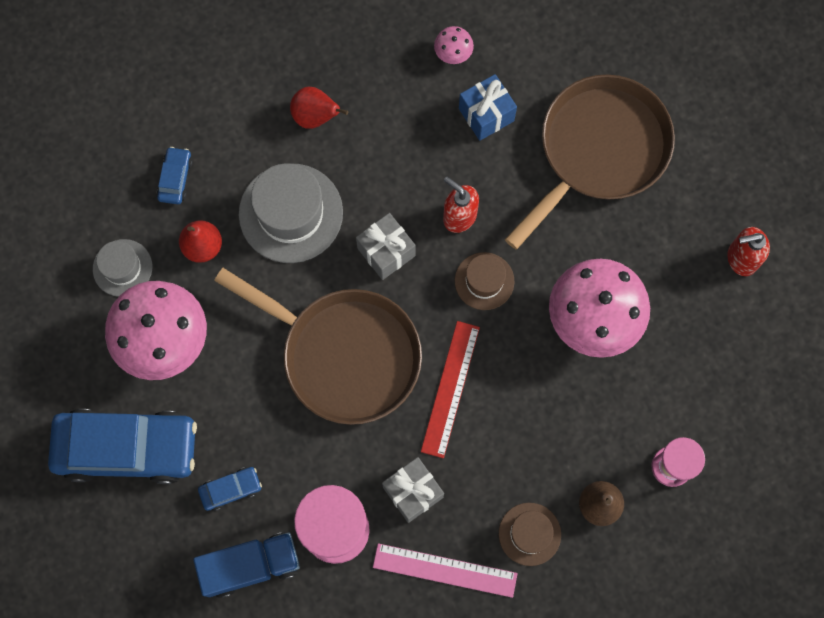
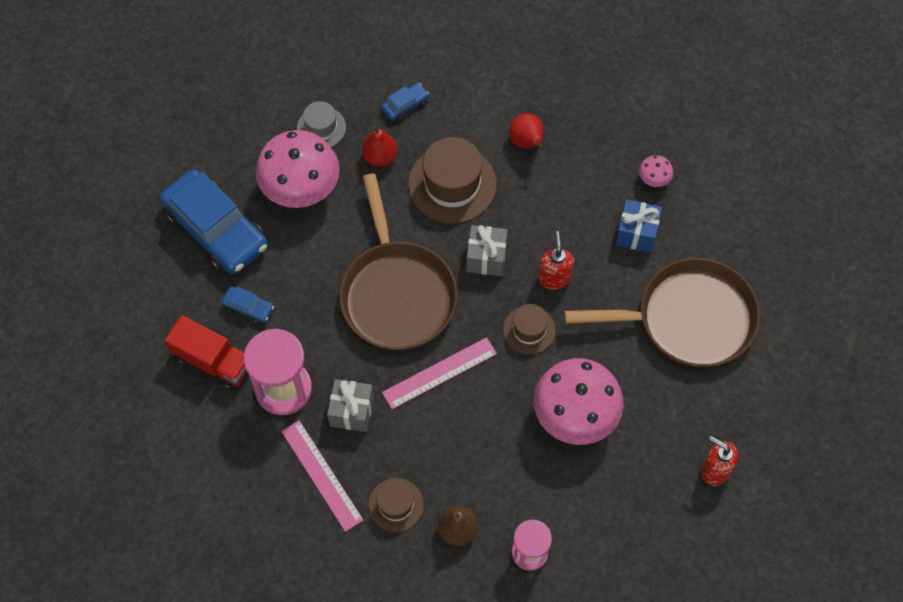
camera: 45 degrees right, 10 degrees down
(251, 566) = (213, 361): blue truck -> red truck
(291, 213) = (452, 184): grey hat -> brown hat
(450, 388) = (439, 373): red ruler -> pink ruler

